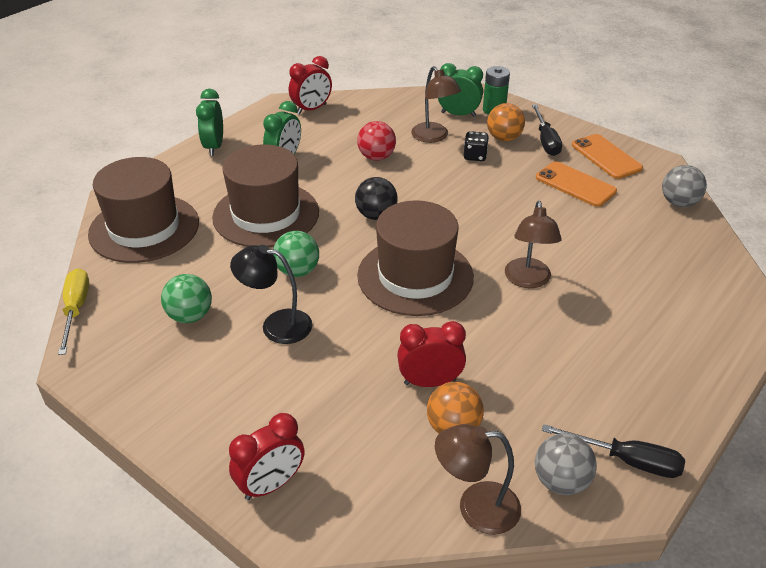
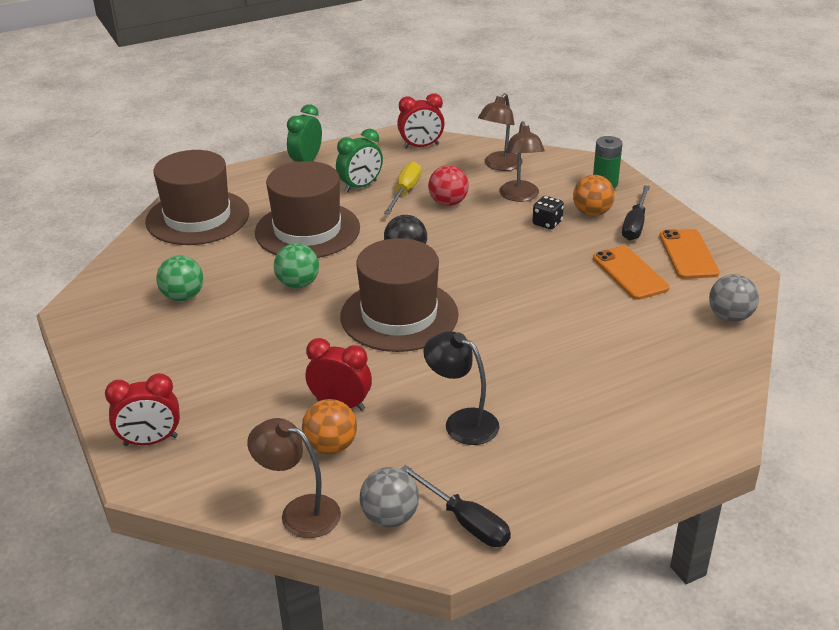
camera: 25 degrees right, 5 degrees down
(76, 309) = (100, 268): yellow screwdriver -> yellow screwdriver (405, 191)
(276, 325) = (247, 323): black lamp -> black lamp (462, 422)
(458, 114) = (563, 180): green clock -> none
(528, 280) = (503, 347): brown lamp -> brown lamp (499, 166)

